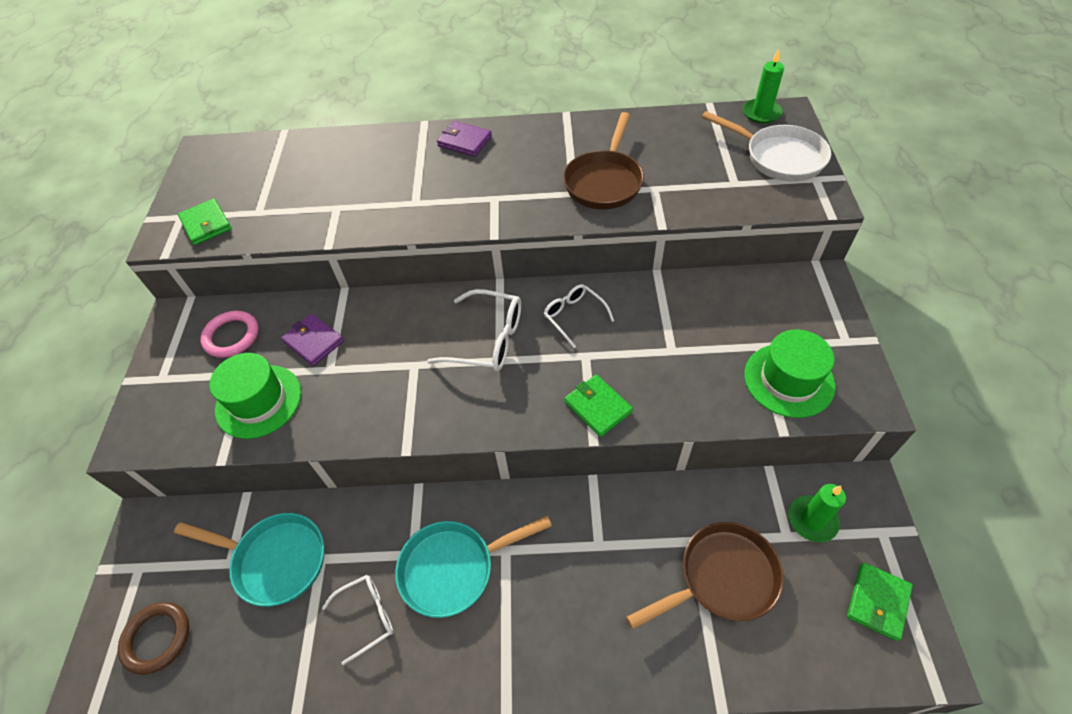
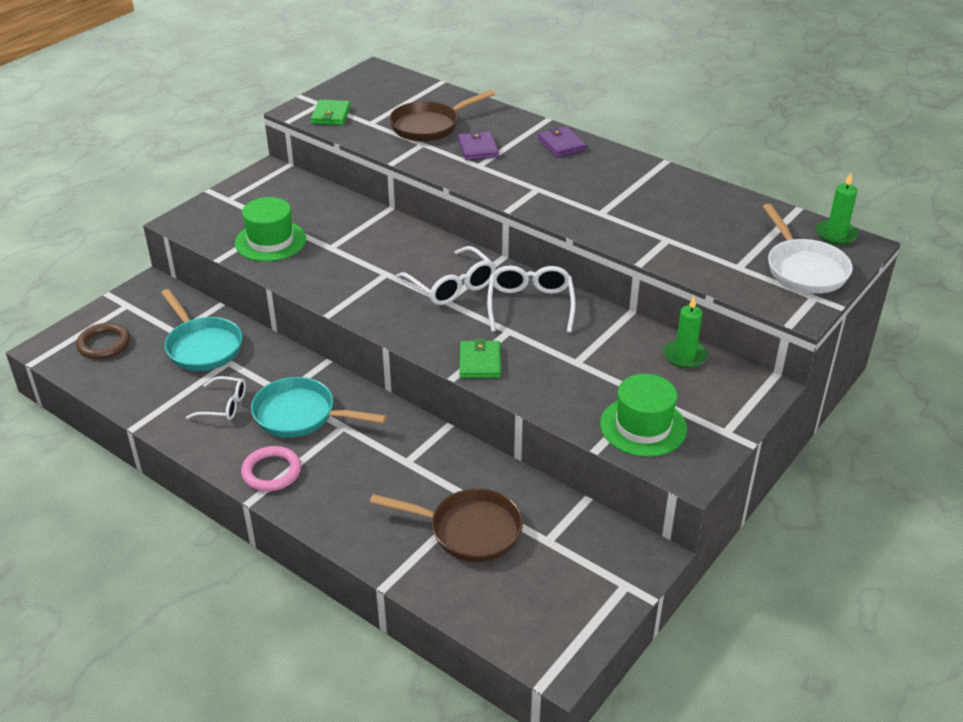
camera: 35 degrees right, 15 degrees down
(231, 336) = (291, 198): pink ring -> pink ring (271, 472)
(313, 341) = (338, 227): purple wallet -> purple wallet (478, 148)
(574, 316) = (530, 305): white glasses -> white glasses, size x1.56
(604, 182) = (633, 217): brown pan -> brown pan (429, 126)
(812, 520) = (579, 544): green candle -> green candle (685, 356)
(878, 602) = (566, 615): green wallet -> none

